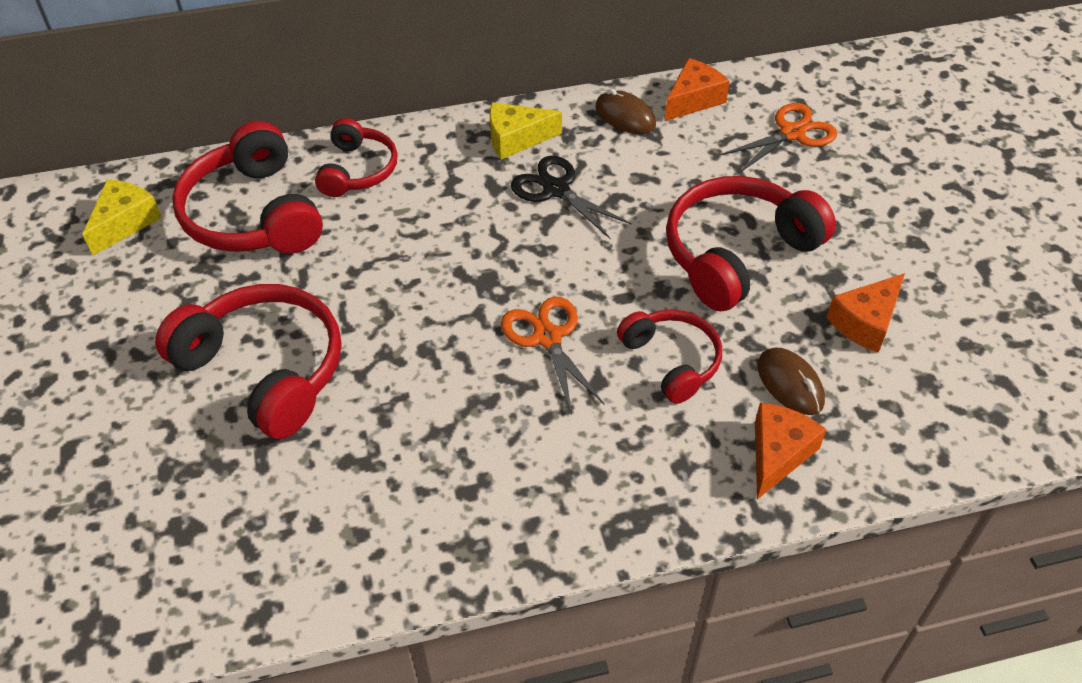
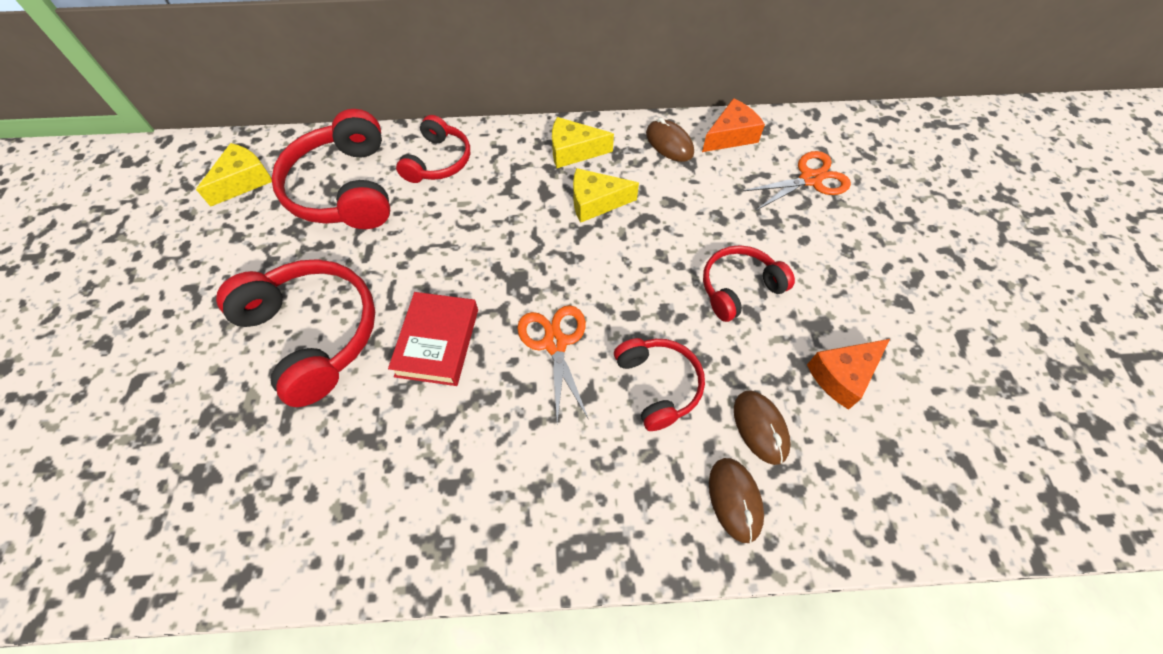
camera: 10 degrees right, 10 degrees up
(413, 356) = (437, 342): none -> red book
(556, 189) = (596, 202): black scissors -> yellow cheese
(738, 254) = (739, 288): red headphones -> red headphones, size x0.60
(778, 454) = (735, 499): orange cheese -> brown mouse

